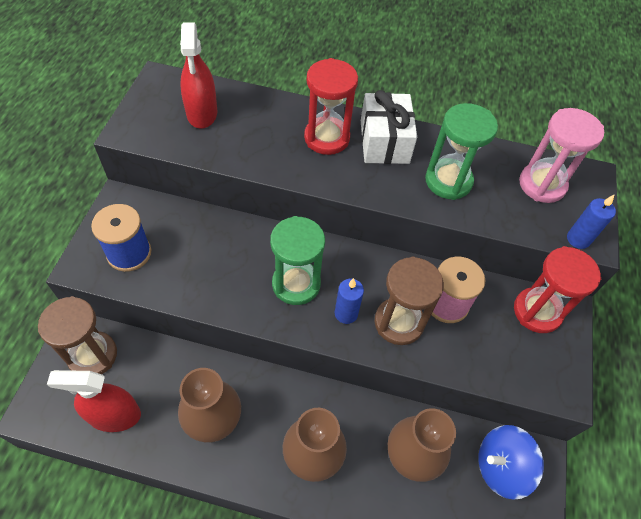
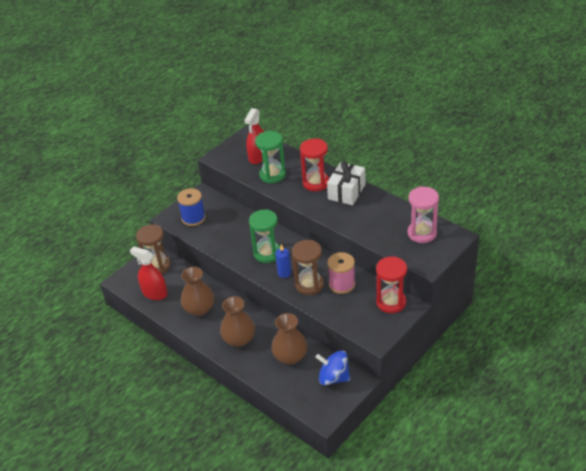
camera: 35 degrees right, 15 degrees down
(448, 181) = (368, 218): green hourglass -> green hourglass (272, 175)
(578, 239) = (420, 263): blue candle -> none

